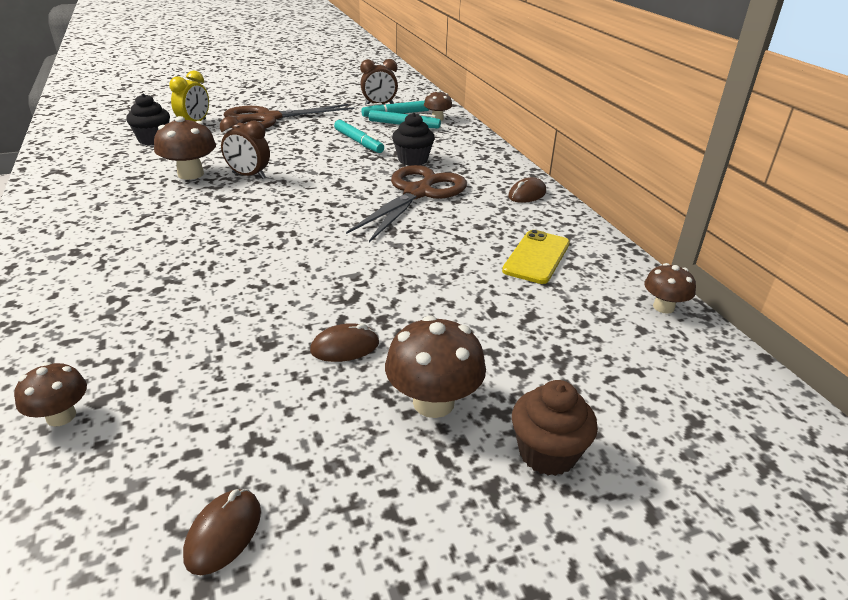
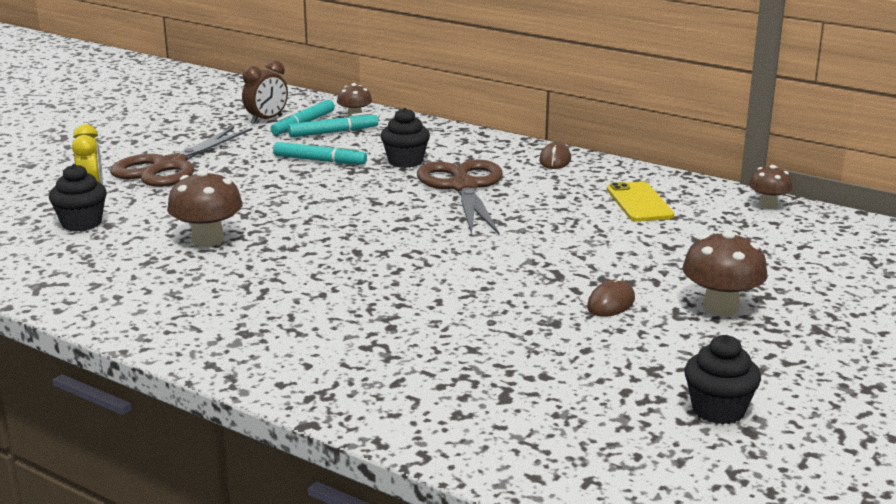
camera: 35 degrees left, 10 degrees down
(61, 416) = (497, 415): brown mushroom -> none
(224, 533) = (718, 410): brown mouse -> black cupcake
(249, 176) = (274, 222): brown clock -> none
(547, 453) = (821, 303): brown cupcake -> none

